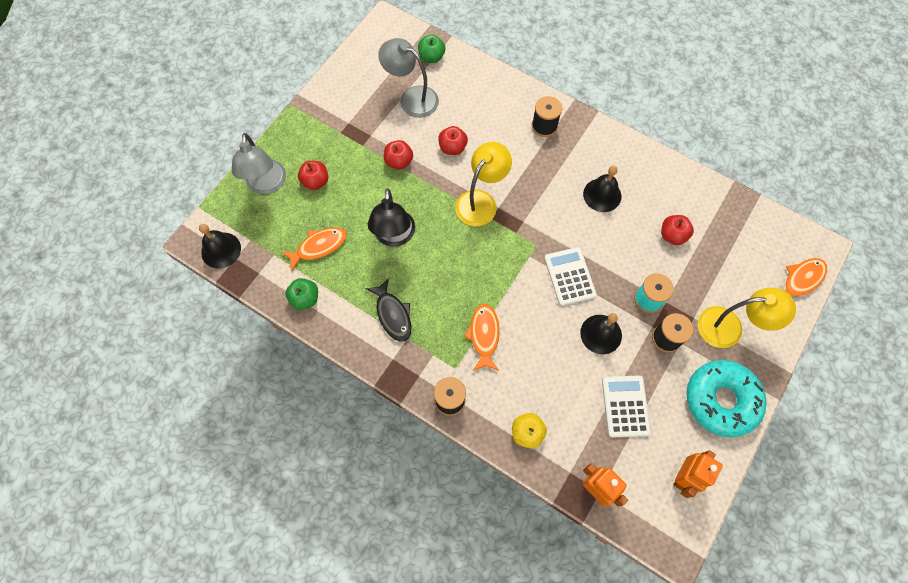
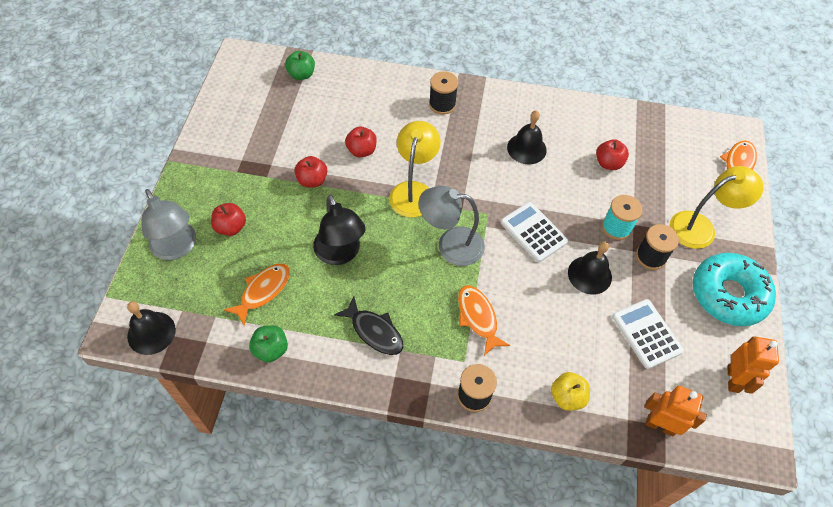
camera: 25 degrees left, 10 degrees down
(411, 98) = (298, 117): grey lamp -> grey lamp (450, 245)

